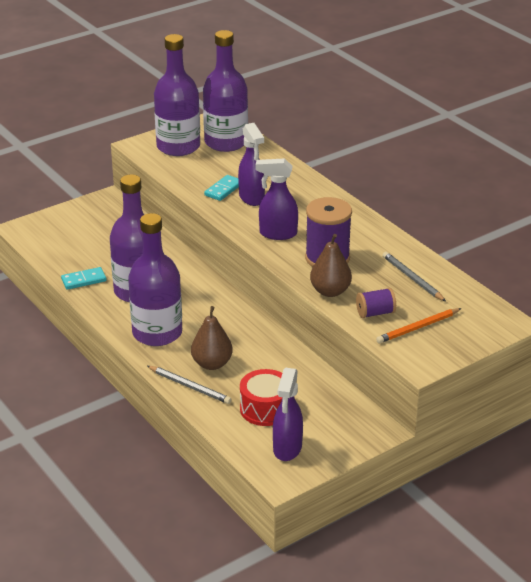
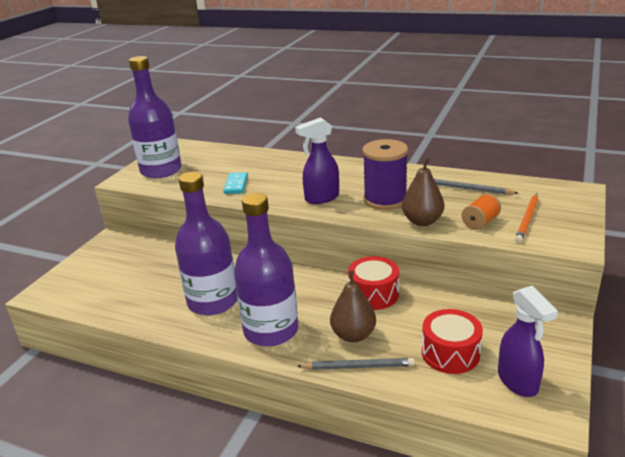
camera: 30 degrees left, 5 degrees down
(84, 280) = (148, 314): turquoise domino -> none
(226, 142) = (199, 156): purple bottle -> none
(252, 198) = (267, 182): purple spray bottle -> none
(264, 340) = (373, 294): none -> red drum
(375, 313) = (480, 222): purple spool -> orange spool

